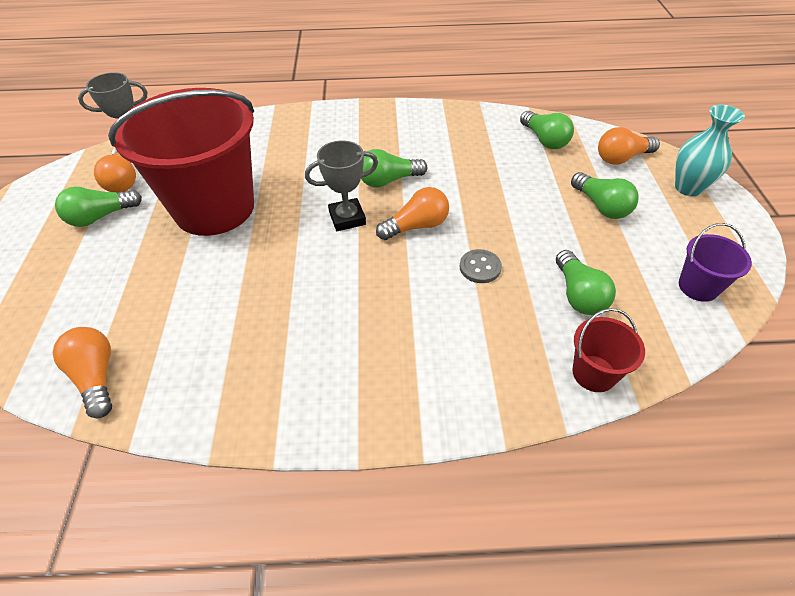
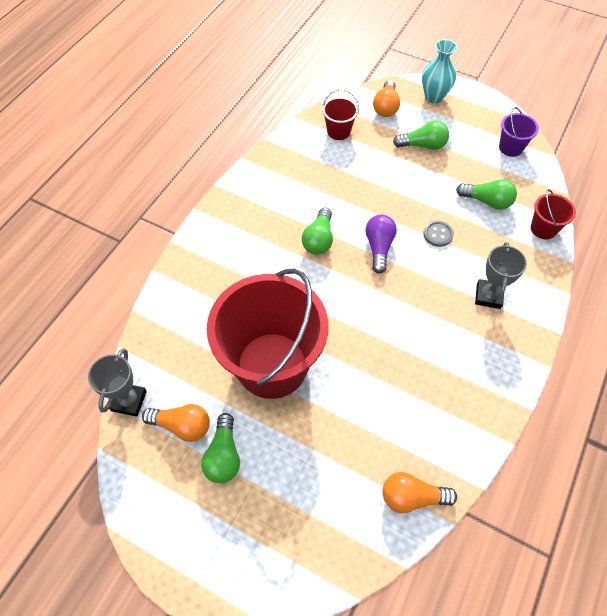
camera: 60 degrees left, 10 degrees up
(347, 218) = (344, 283): grey trophy -> grey trophy (488, 296)
(416, 226) = (379, 247): orange light bulb -> purple light bulb
(544, 140) = (338, 131): green light bulb -> red bucket

